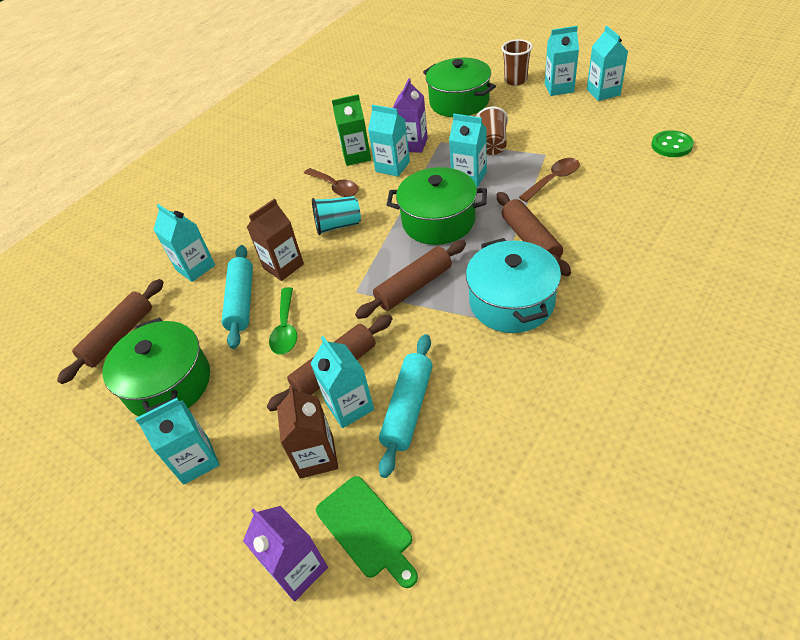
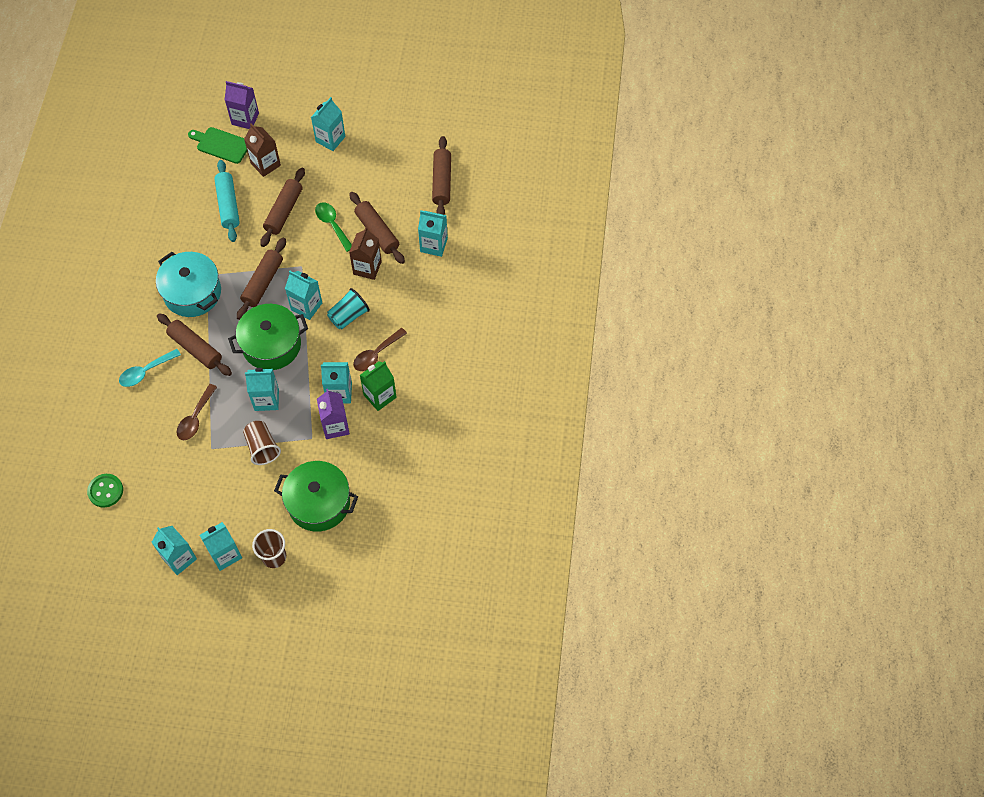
camera: 145 degrees right, 15 degrees up
(169, 383) = (381, 168): green pot -> none
(241, 302) = (377, 232): turquoise rolling pin -> brown rolling pin
(335, 187) = (376, 354): brown spoon -> brown spoon turned 60 degrees counterclockwise
(349, 406) = (262, 194): turquoise carton -> turquoise carton (306, 306)
(601, 233) = (146, 371): none -> turquoise spoon

